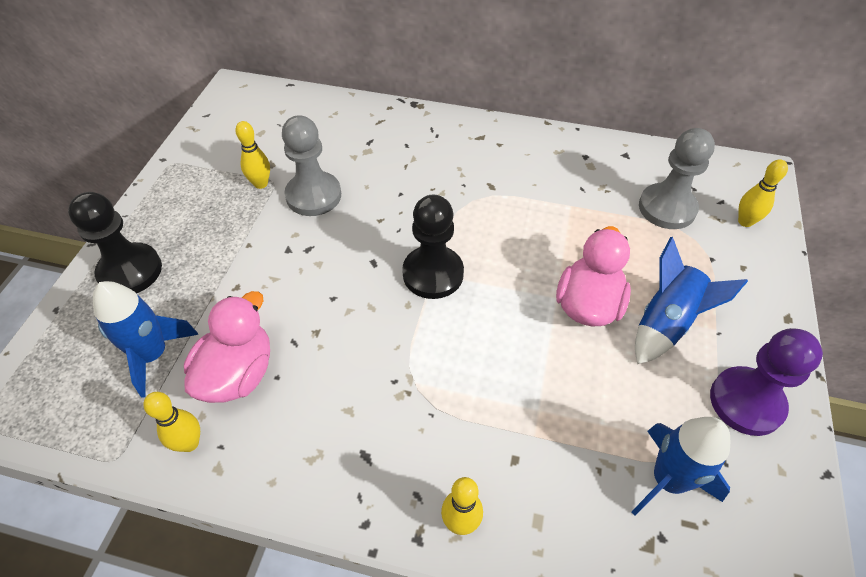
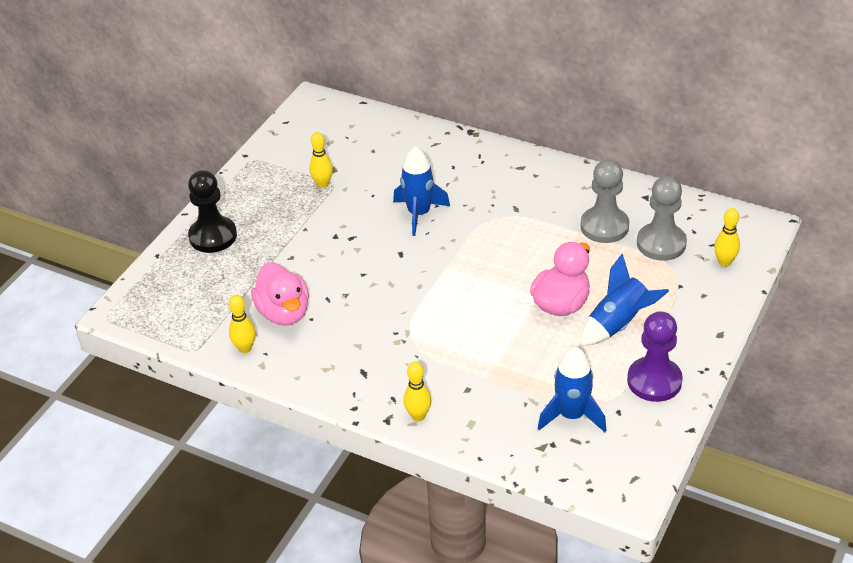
camera: 15 degrees right, 10 degrees down
(153, 355) = (225, 293): blue rocket -> blue rocket (419, 214)
(238, 374) = (284, 313): pink duck -> pink duck turned 120 degrees clockwise
(313, 195) = (364, 198): grey pawn -> grey pawn (604, 226)
(433, 274) = (445, 267): black pawn -> none

